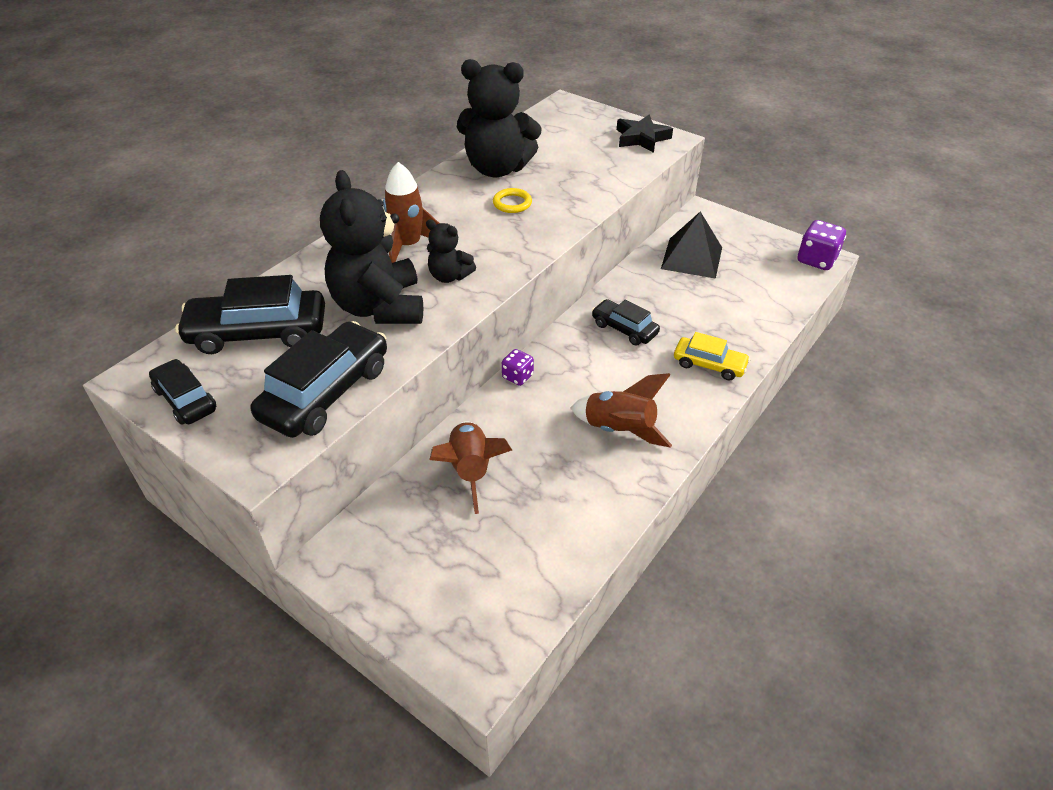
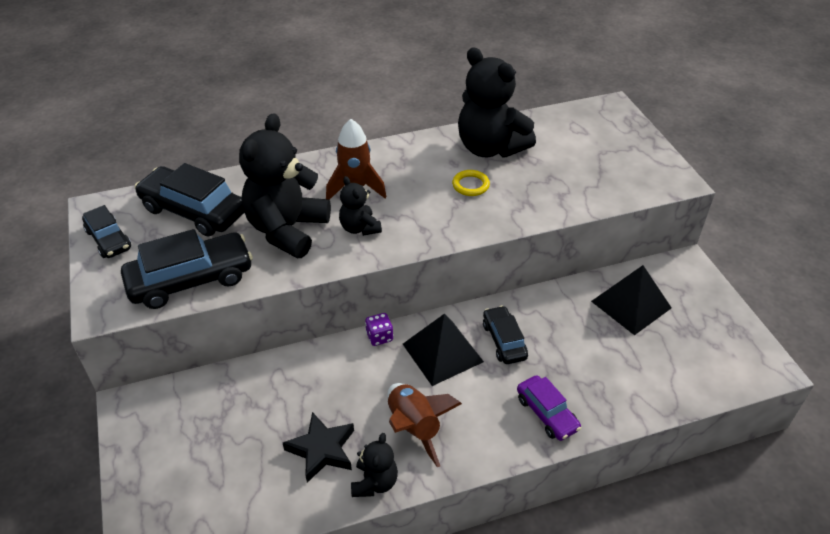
camera: 35 degrees right, 0 degrees up
(185, 400) = (108, 239): black car -> black car turned 150 degrees clockwise
(470, 470) = (275, 394): brown rocket -> none
(584, 362) = (442, 352): none -> black pyramid
(630, 489) = (374, 482): none -> black teddy bear
(641, 138) = (649, 169): black star -> black star (322, 450)
(709, 365) = (546, 413): yellow car -> purple car
(816, 260) = (759, 367): purple dice -> none

